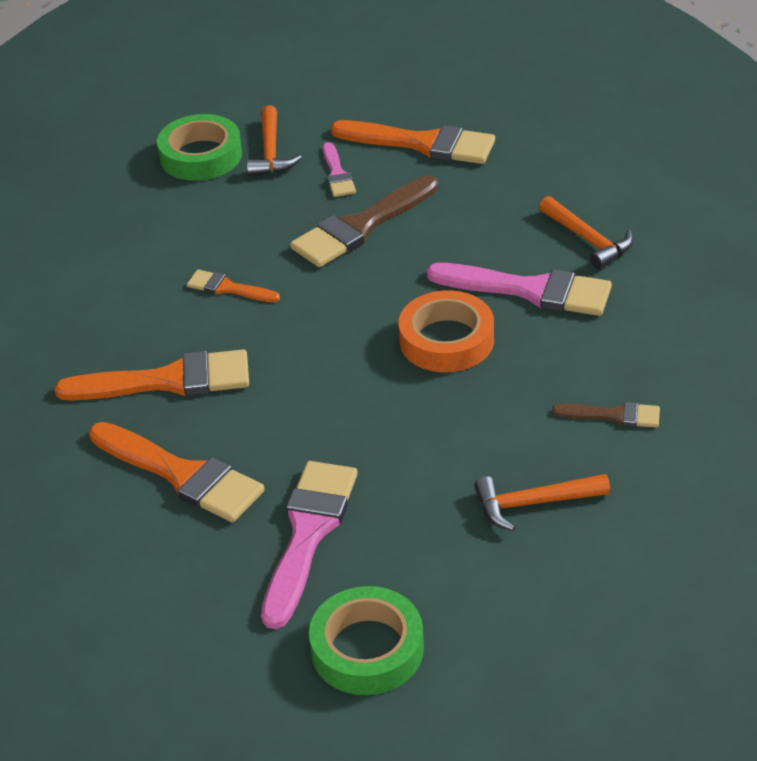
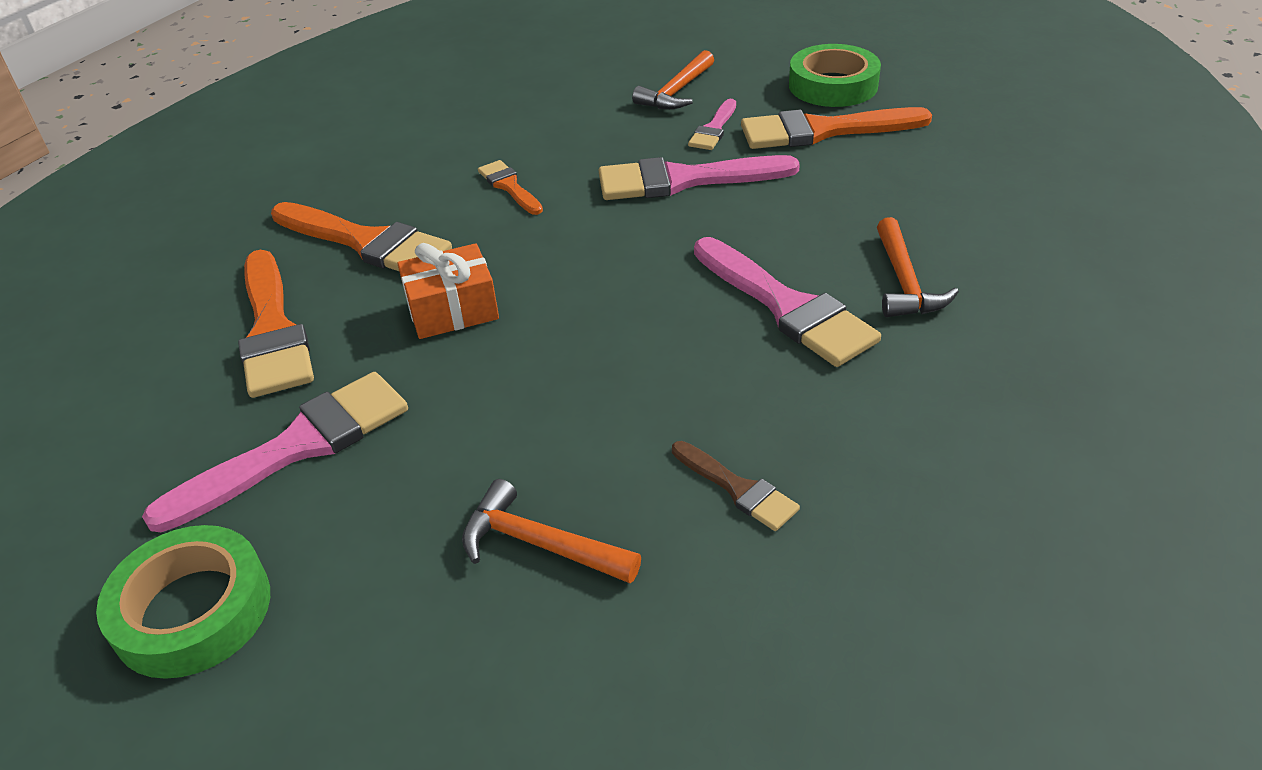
camera: 35 degrees right, 0 degrees up
(201, 156) = (615, 75): green tape -> green tape (833, 85)
(301, 397) = (452, 310): none -> orange gift
(361, 226) = (684, 180): brown brush -> pink brush
(422, 144) = (823, 131): orange brush -> orange brush turned 120 degrees clockwise
(446, 340) = (646, 318): orange tape -> none

